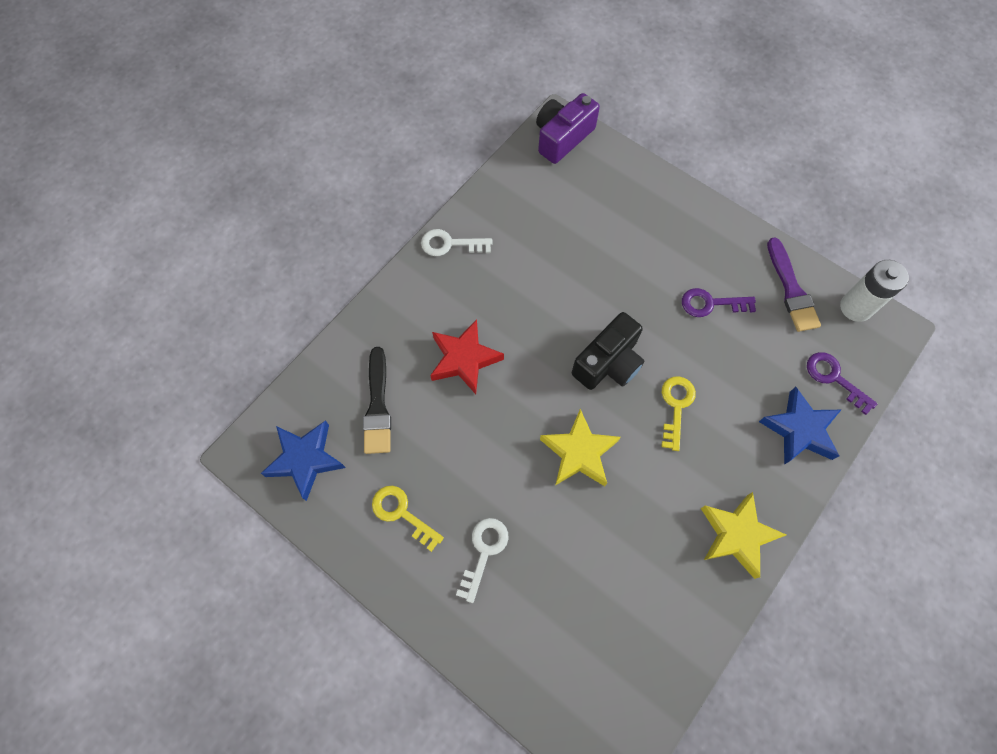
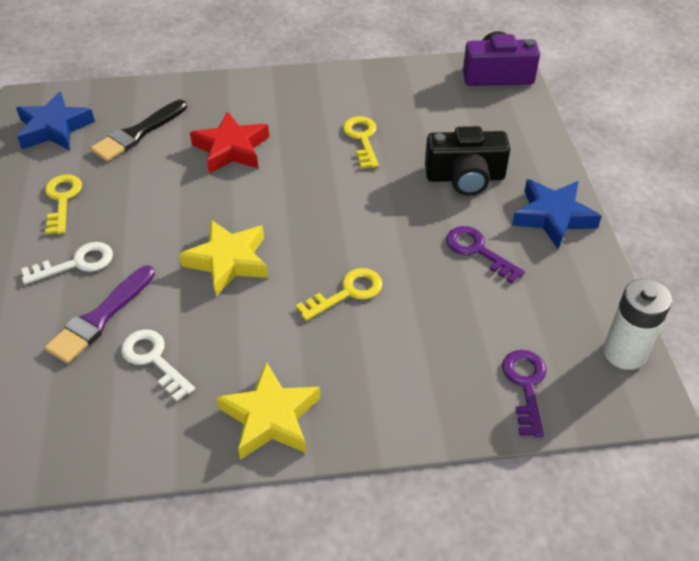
camera: 45 degrees right, 20 degrees down
(450, 244) = (318, 82): white key -> white key (154, 359)
(541, 272) = (362, 138): none -> yellow key
(608, 363) = (333, 226): black camera -> black camera (465, 177)
(791, 289) = (572, 294): purple brush -> purple brush (100, 317)
(799, 430) = (436, 394): blue star -> blue star (553, 217)

